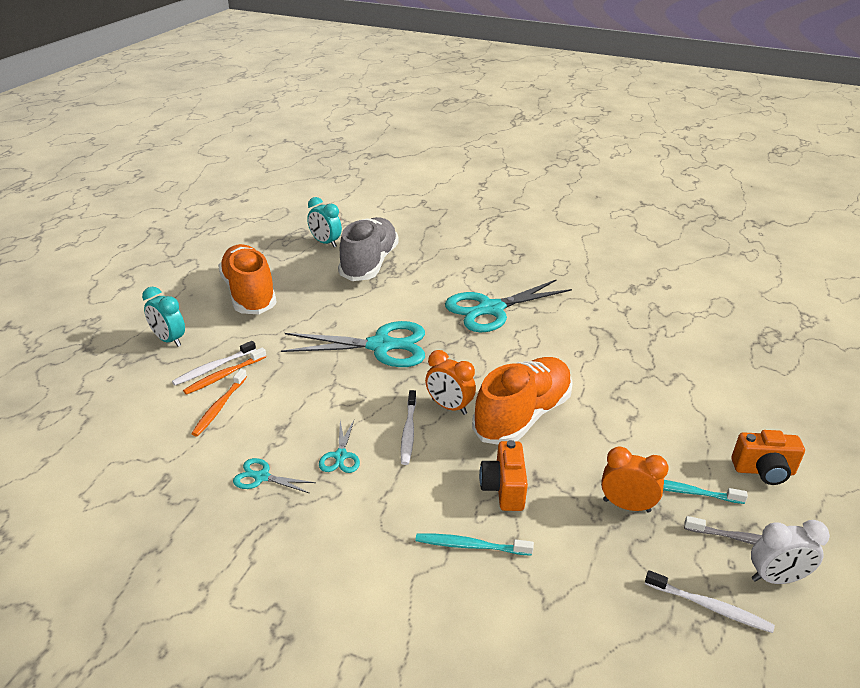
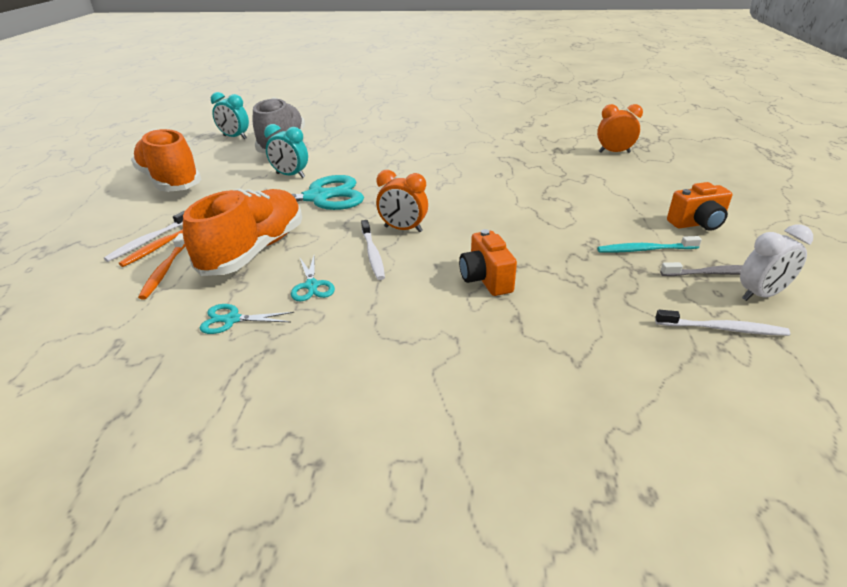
camera: 15 degrees left, 0 degrees up
(169, 340) = (91, 228): turquoise clock -> turquoise clock (290, 175)
(470, 546) = (477, 331): turquoise toothbrush -> none
(490, 309) = (407, 158): turquoise scissors -> none
(522, 415) = (474, 224): orange shoe -> orange shoe (254, 250)
(626, 505) = (603, 269): orange clock -> orange clock (614, 152)

